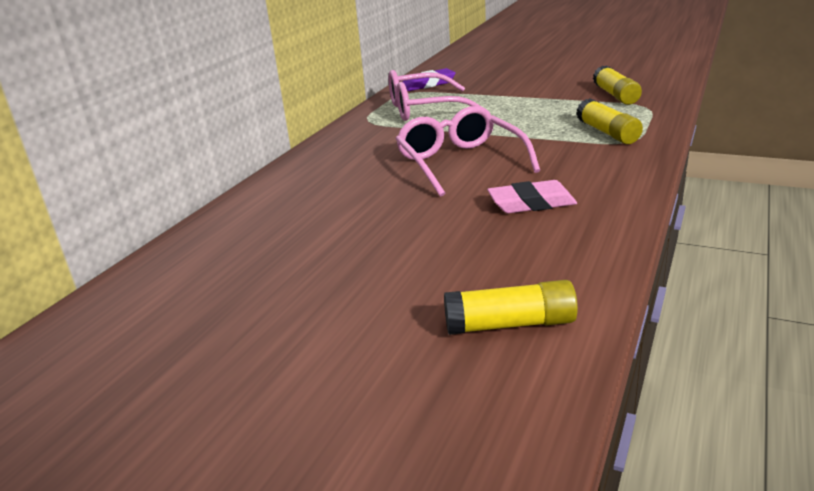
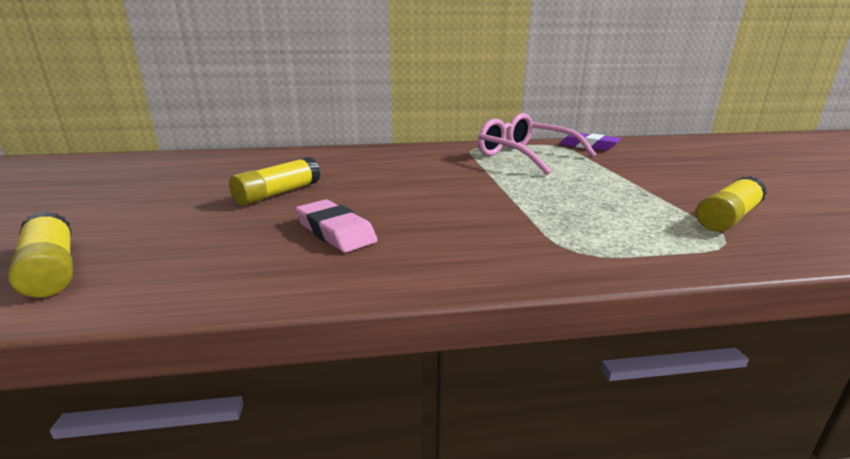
camera: 55 degrees right, 5 degrees down
(460, 162) = (413, 188): pink glasses -> none
(607, 133) = (585, 234): yellow glue stick -> yellow glue stick (278, 193)

